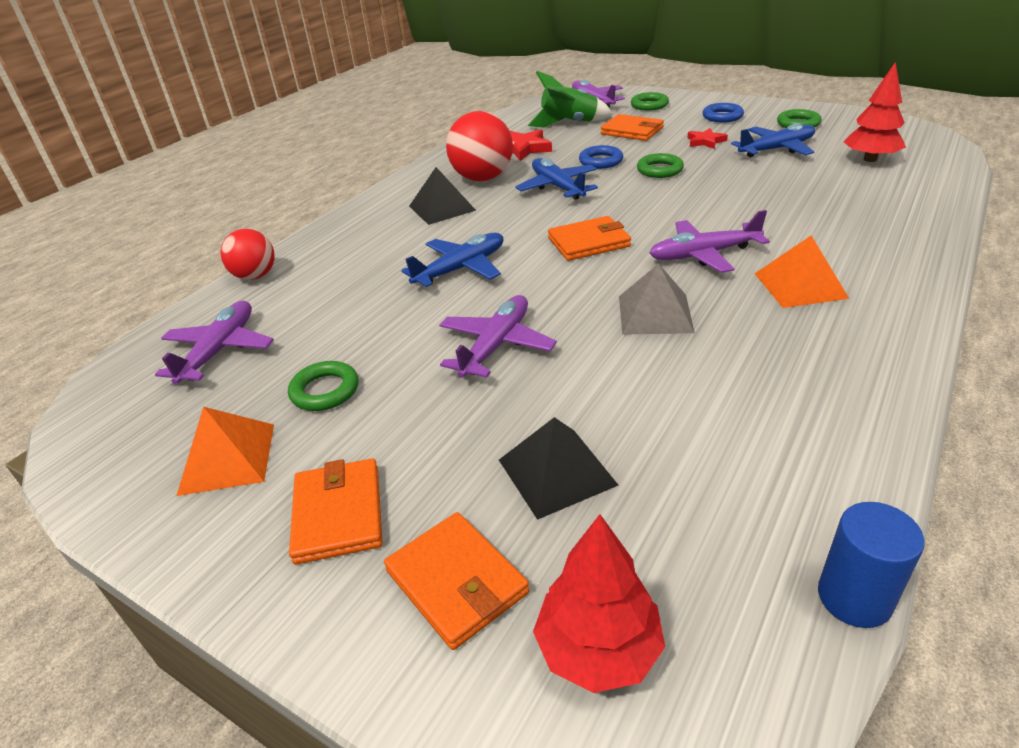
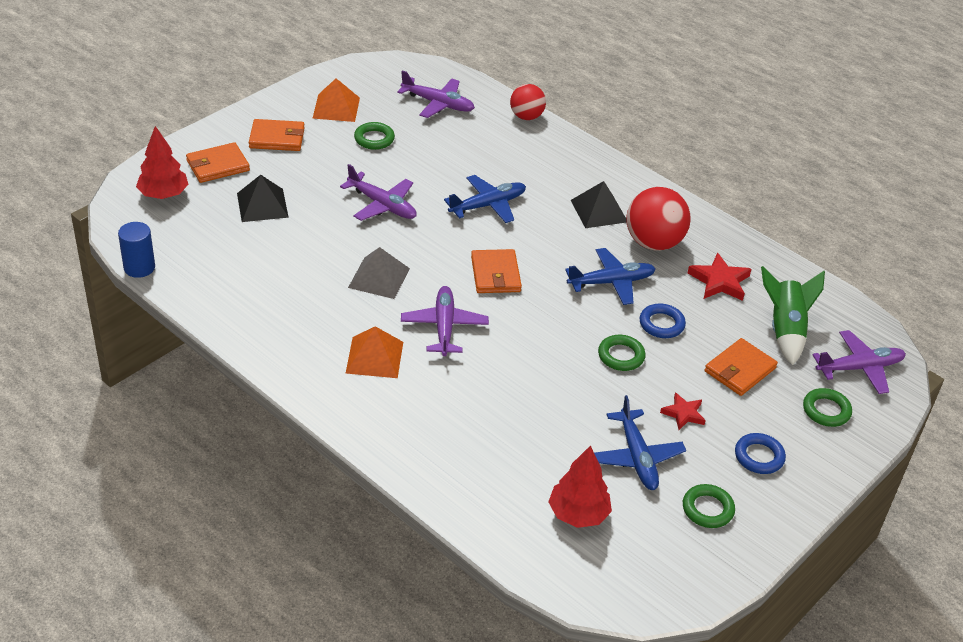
camera: 95 degrees right, 5 degrees up
(460, 269) = (487, 205): blue plane -> blue plane turned 90 degrees counterclockwise

